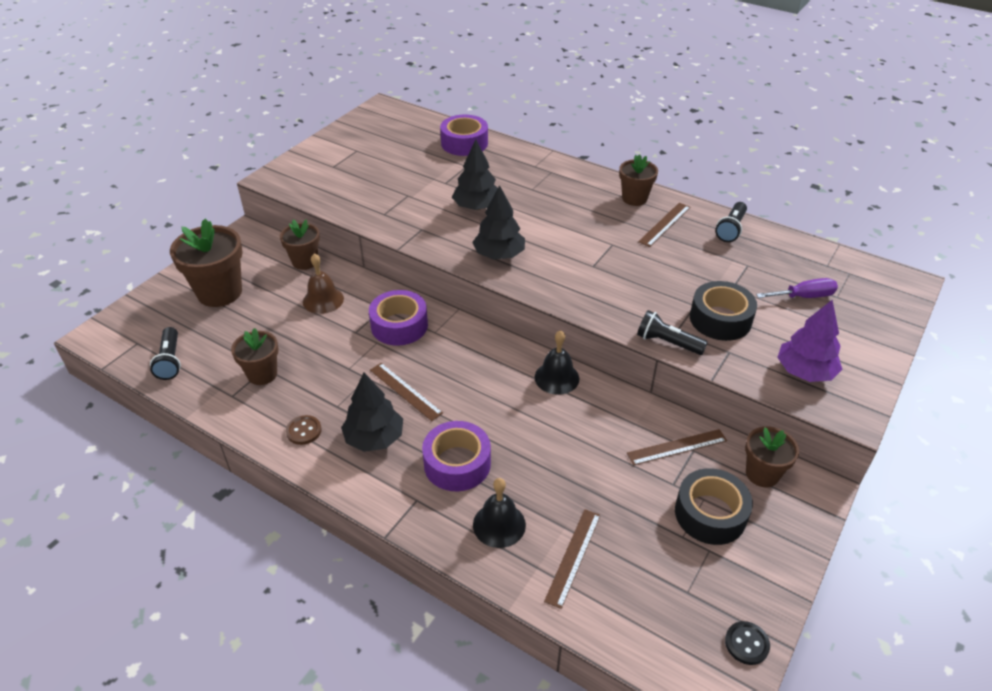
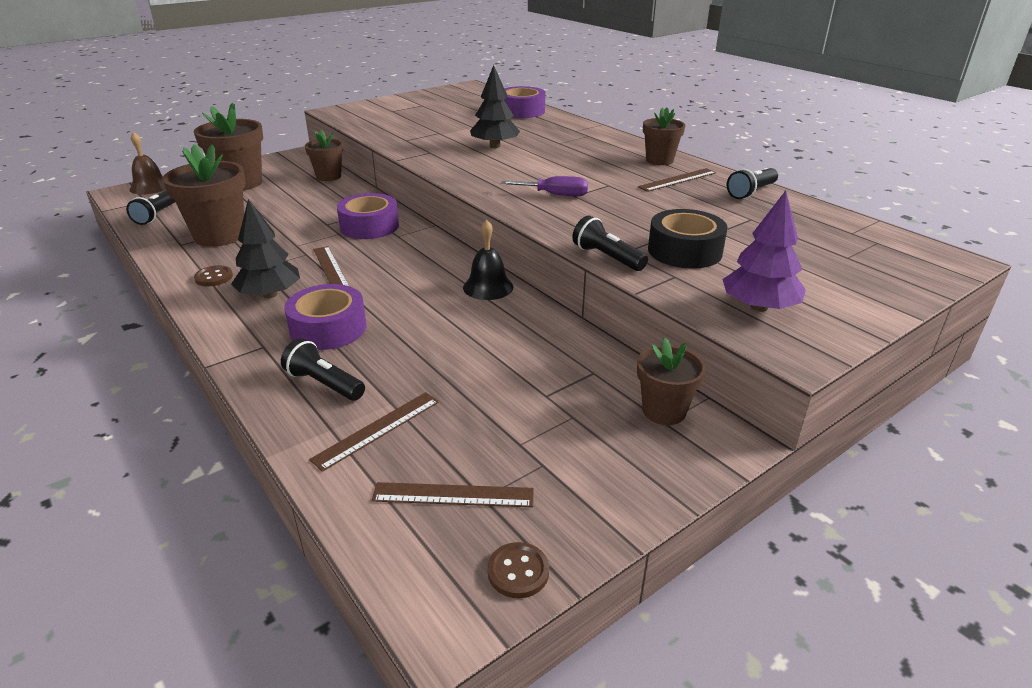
camera: 20 degrees right, 10 degrees down
(262, 374) = (219, 236): brown flower pot -> brown flower pot, size x1.65
(323, 300) = (319, 200): brown bell -> brown bell (150, 187)
(499, 255) = (486, 176): black tree -> none
(499, 524) = (324, 384): black bell -> black flashlight
(677, 447) = (575, 365): brown ruler -> brown ruler (453, 495)
(710, 514) = (570, 431): black tape -> none
(746, 644) = (518, 571): black button -> brown button
(804, 296) = (803, 250): purple screwdriver -> purple screwdriver (555, 195)

